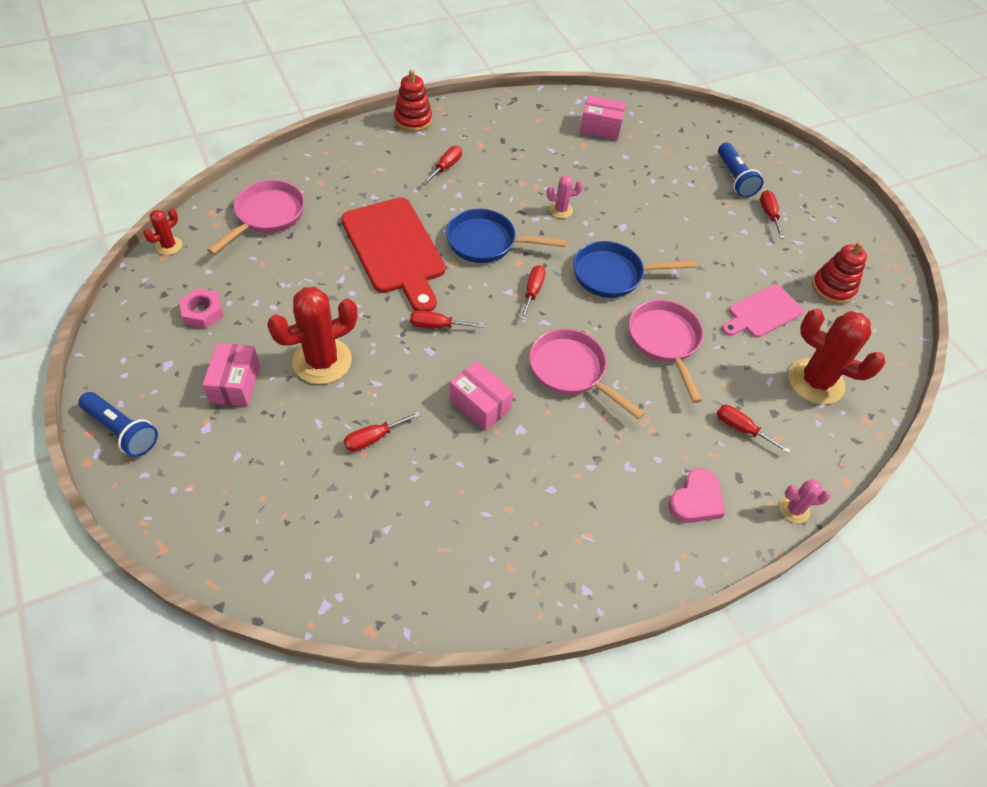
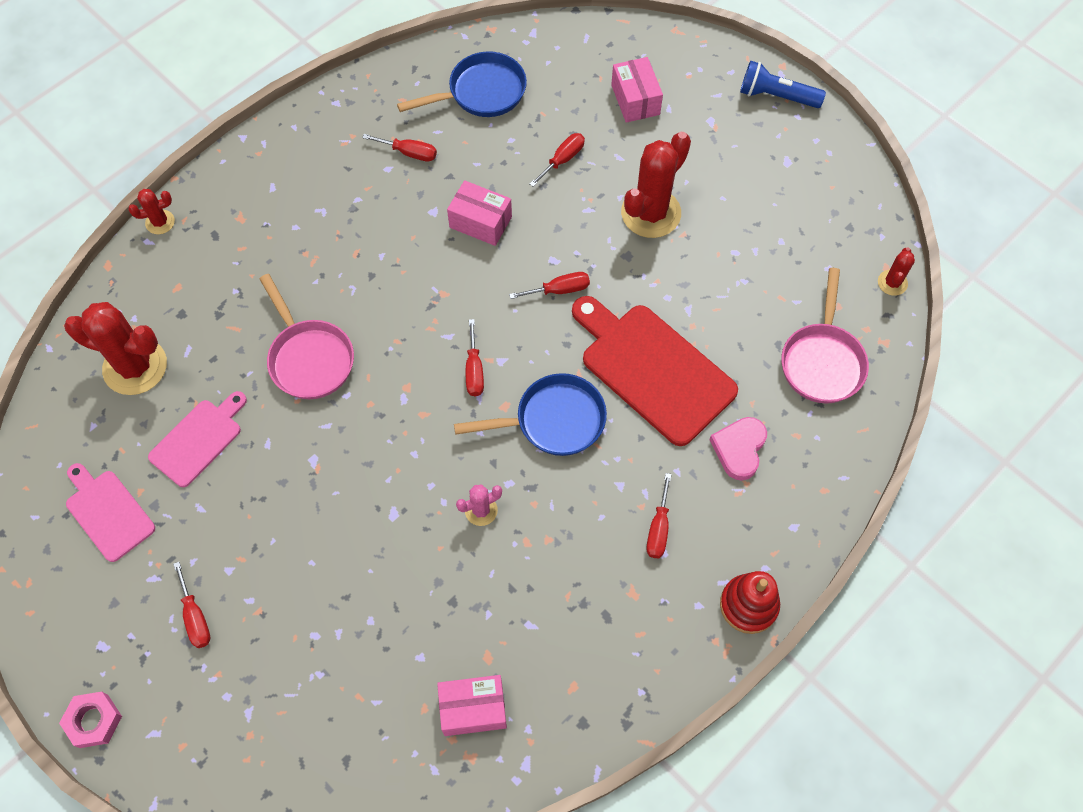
camera: 165 degrees right, 10 degrees up
(203, 312) = (797, 222): pink nut -> pink nut (94, 721)
(235, 384) = (714, 165): pink box -> pink box (635, 100)
(571, 371) = (402, 287): pink pan -> none
(613, 275) = (388, 429): blue pan -> blue pan (481, 93)
(696, 500) = (253, 201): pink heart -> pink heart (739, 449)
(735, 178) = (250, 675): blue flashlight -> none
(741, 429) = (215, 284): red screwdriver -> red screwdriver (409, 153)
(794, 509) = (160, 222): pink cactus -> red cactus
(833, 288) = (108, 512): red stacking toy -> pink cutting board

